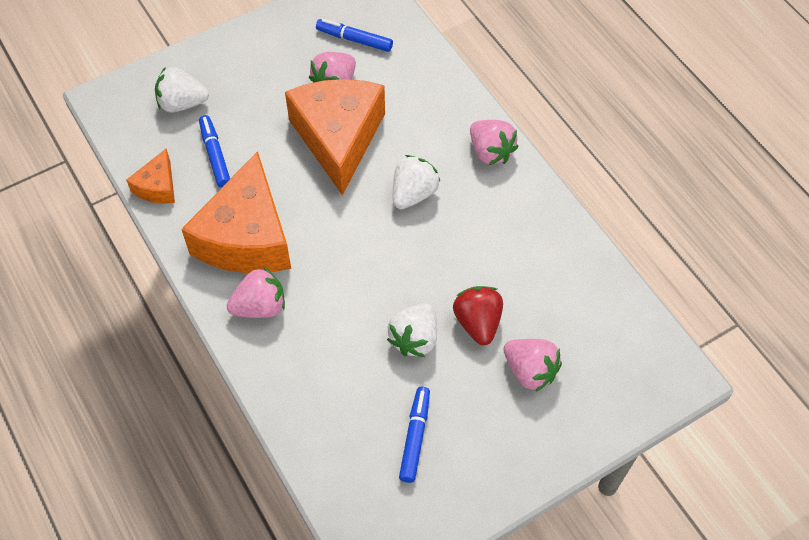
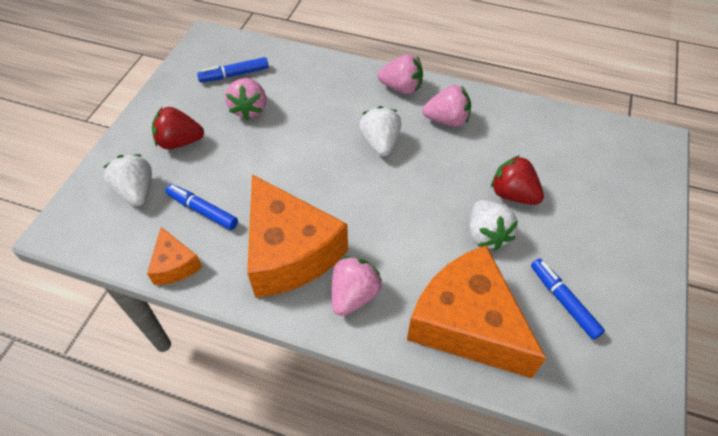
camera: 40 degrees left, 5 degrees down
(182, 103) = (136, 191): white strawberry -> white strawberry turned 105 degrees clockwise
(251, 79) = (180, 142): none -> red strawberry
(338, 138) = (289, 141): orange cheese -> orange cheese (467, 323)
(530, 371) = (578, 201): pink strawberry -> pink strawberry (447, 120)

